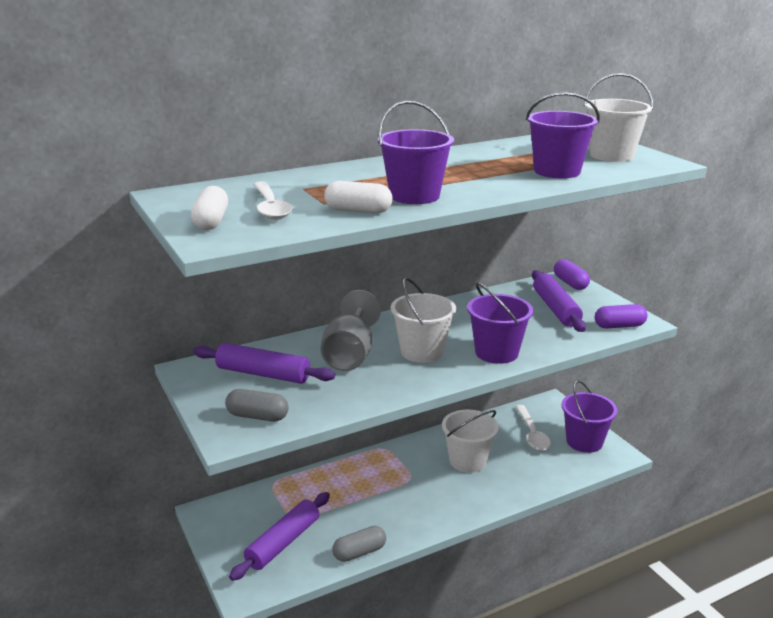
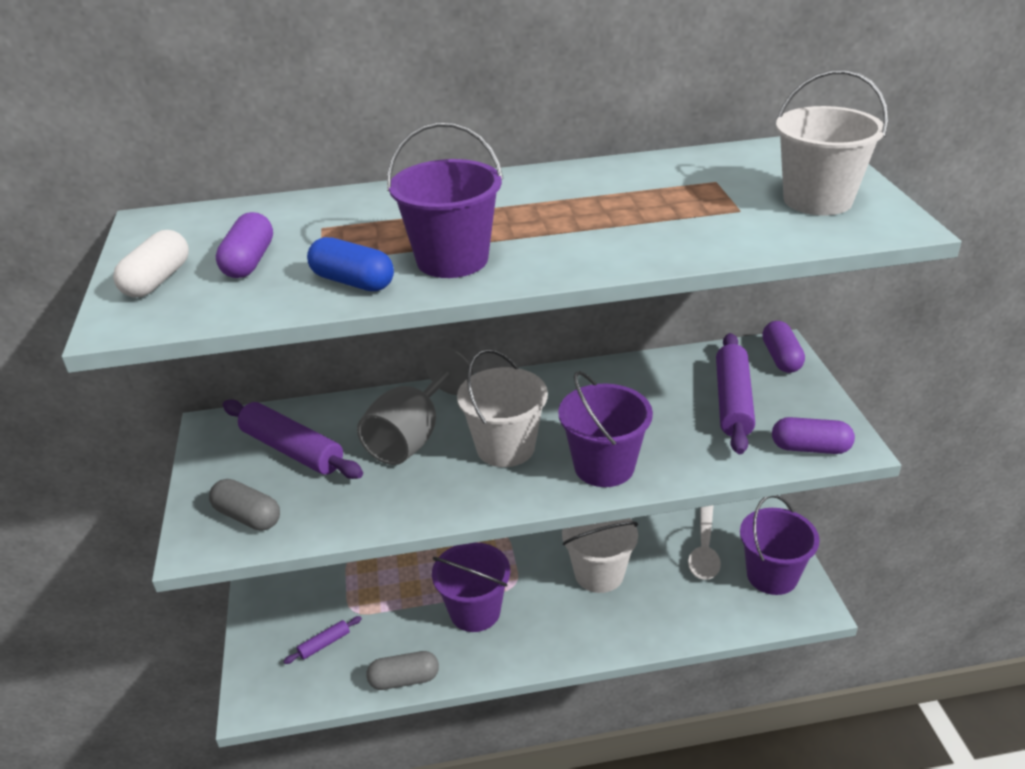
camera: 20 degrees right, 10 degrees up
(270, 207) = (249, 262): white spoon -> purple capsule
(283, 543) = (324, 644): purple rolling pin -> purple rolling pin, size x0.48
(358, 210) = (353, 282): white capsule -> blue capsule
(557, 171) = (702, 228): purple bucket -> purple bucket (475, 611)

